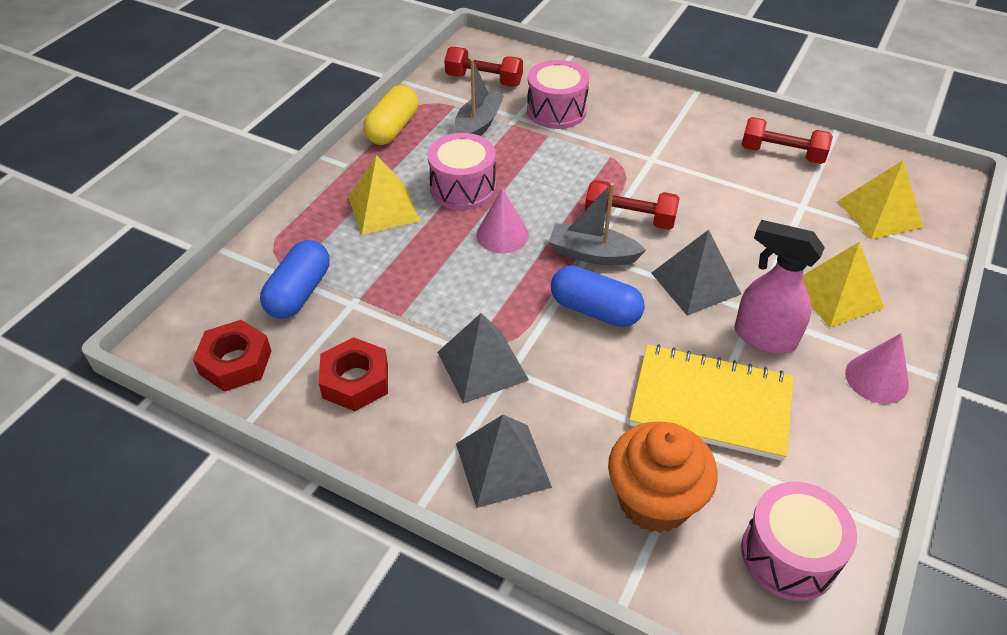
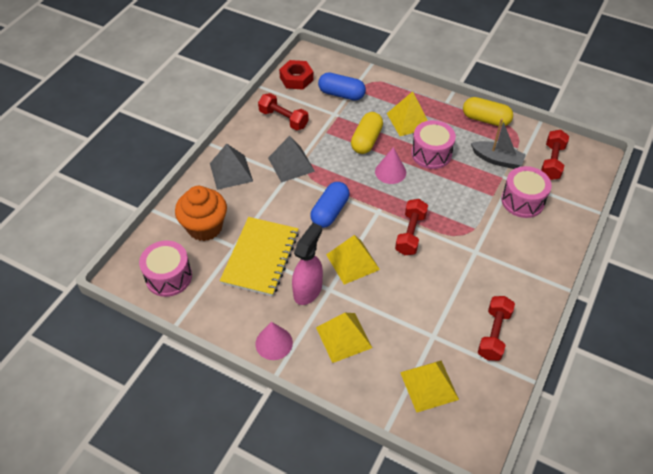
camera: 90 degrees right, 5 degrees up
(355, 381) = (283, 119): red nut -> red dumbbell
(427, 261) = (366, 140): none -> yellow capsule
(592, 254) = (376, 213): grey boat -> none
(695, 283) = (352, 262): grey pyramid -> yellow pyramid

